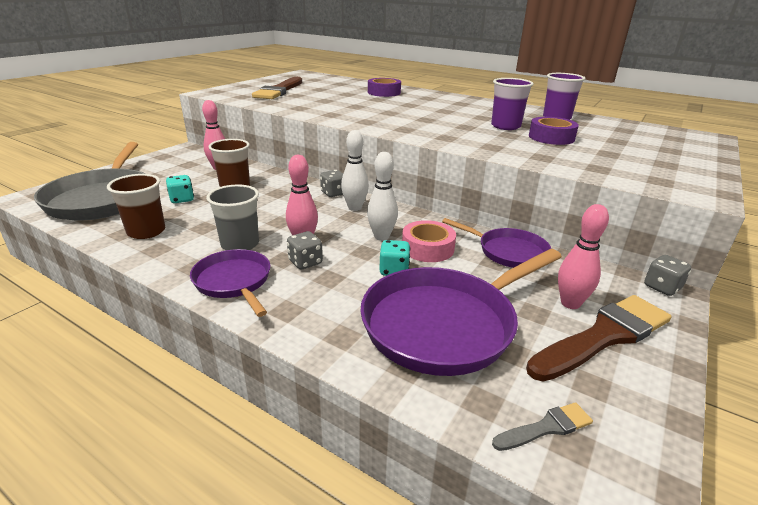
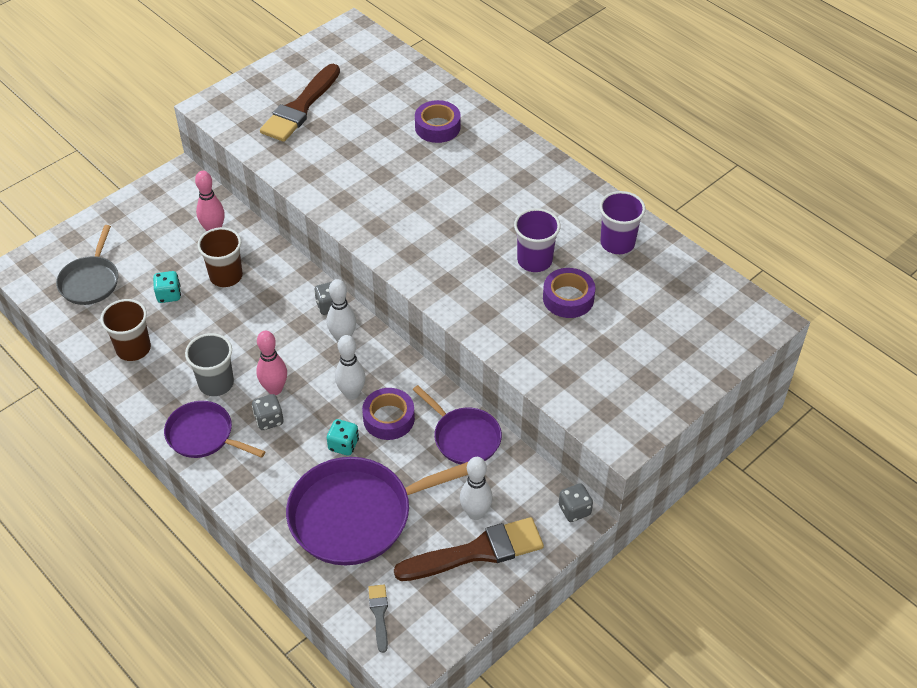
camera: 15 degrees right, 20 degrees up
(102, 198) = (90, 281): grey pan -> grey pan, size x0.58
(234, 282) = (204, 435): purple pan -> purple pan turned 45 degrees counterclockwise
(427, 248) = (389, 418): pink tape -> purple tape
(546, 428) = (379, 614): grey brush -> grey brush turned 90 degrees counterclockwise
(570, 303) = (475, 513): pink bowling pin -> white bowling pin

